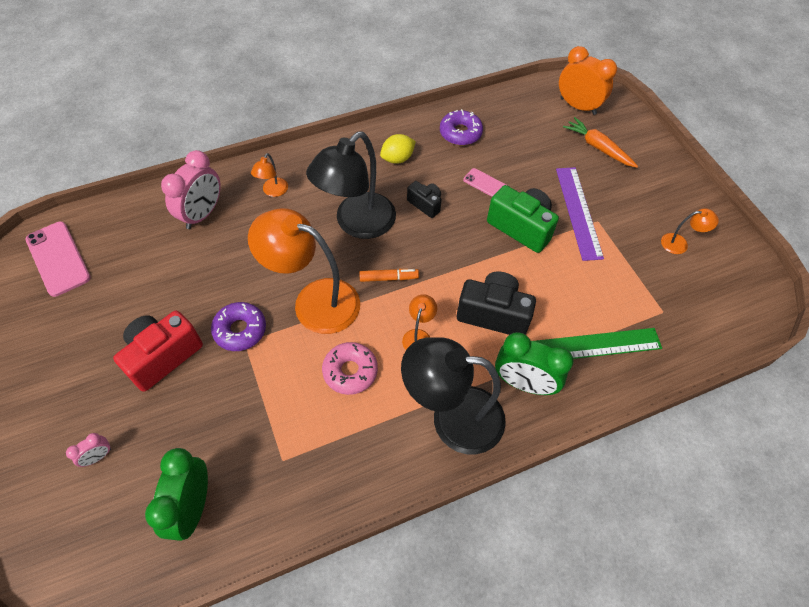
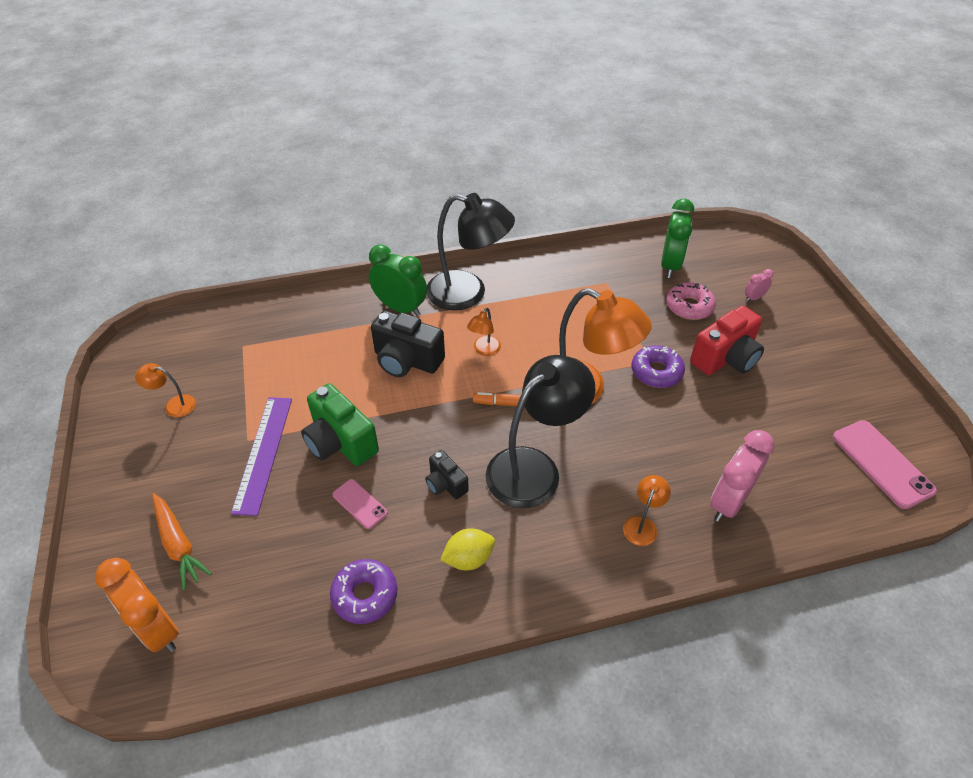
camera: 170 degrees left, 10 degrees down
(350, 371) = (551, 330): pink donut -> pink donut (689, 307)
(594, 345) = (325, 327): green ruler -> none

